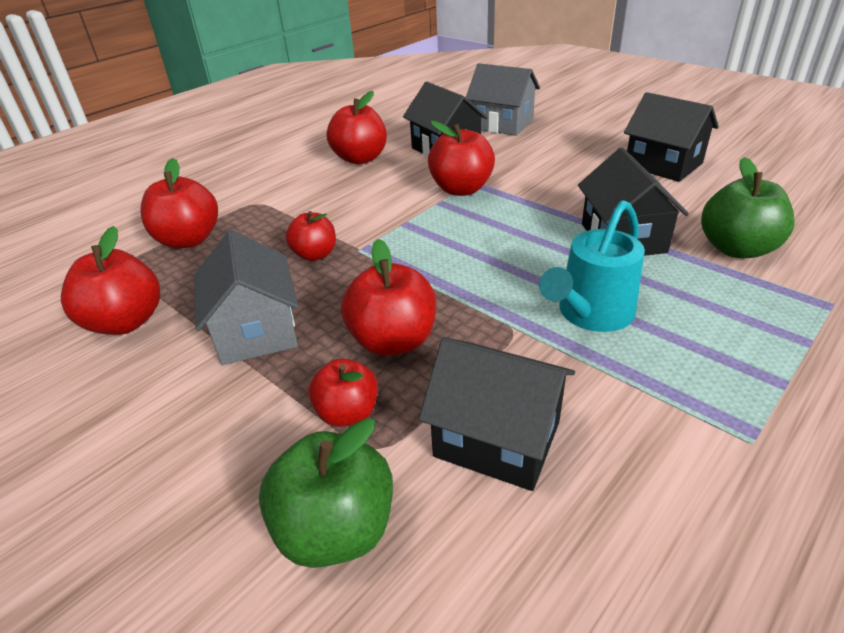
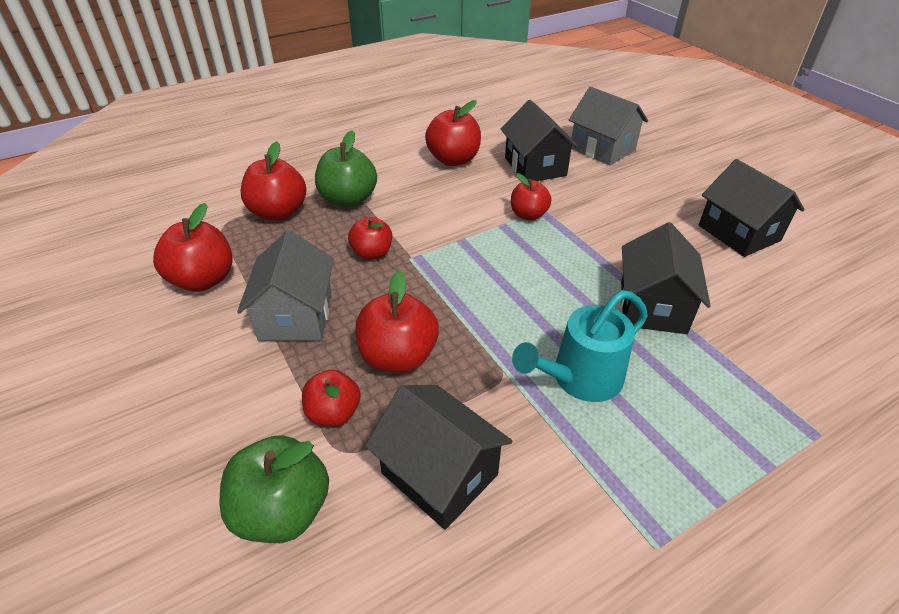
camera: 15 degrees right, 5 degrees up
(461, 189) = (528, 215): red apple -> red apple, size x0.65
(737, 249) = (758, 348): green apple -> green apple (348, 200)

